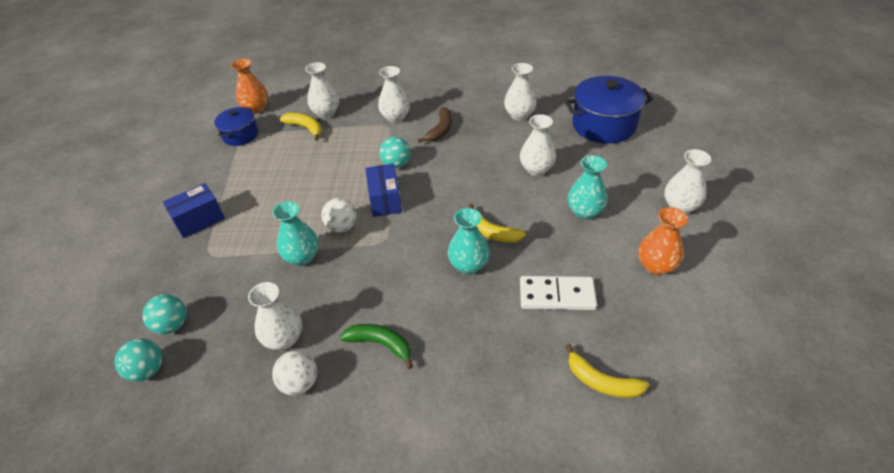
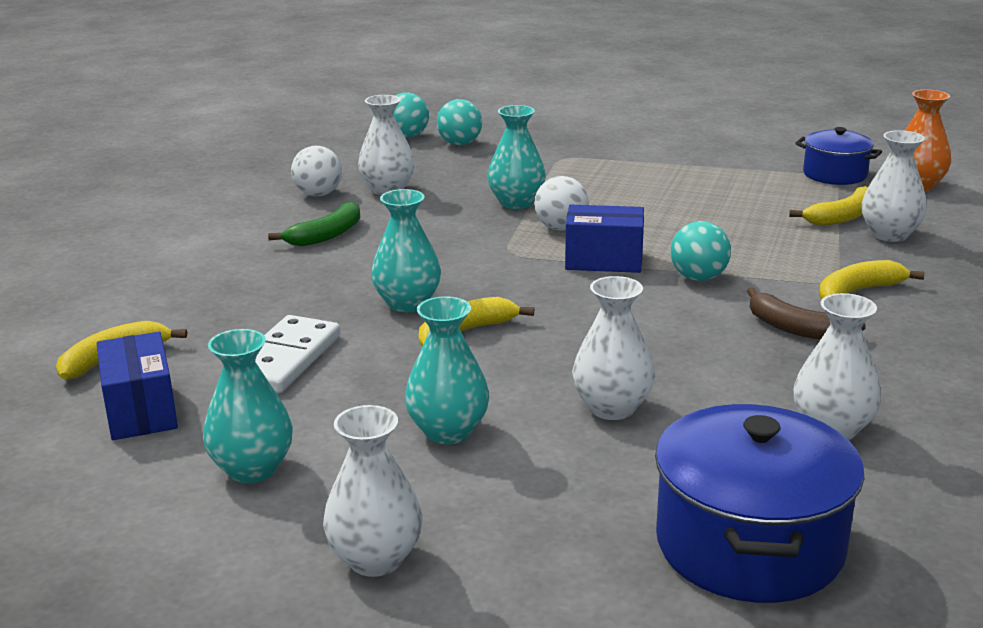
camera: 105 degrees right, 20 degrees down
(199, 220) = (633, 153): blue box -> blue box (141, 411)
(395, 117) = (858, 291): white vase -> yellow banana
(656, 266) = (252, 469): orange vase -> turquoise vase

